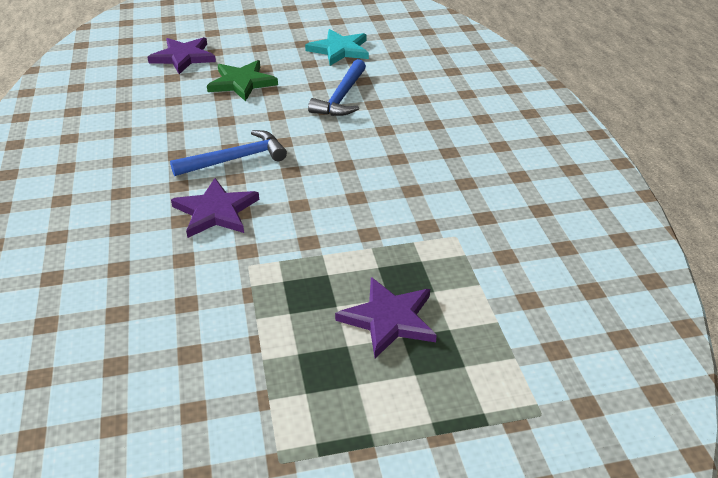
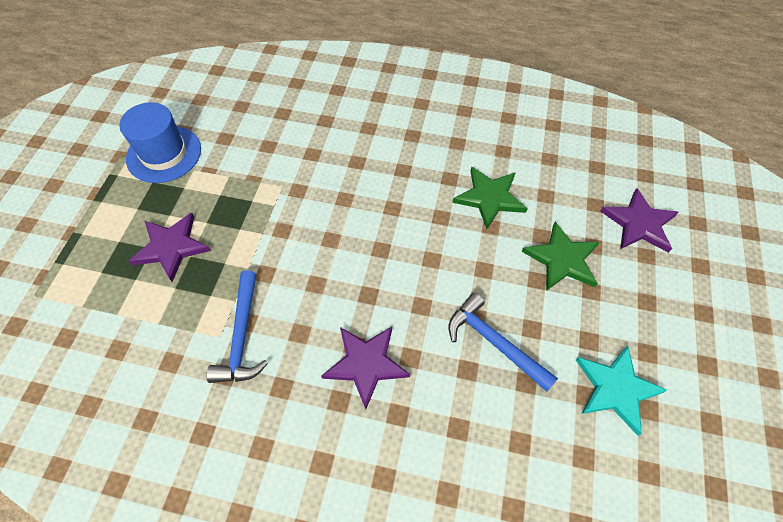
camera: 115 degrees right, 20 degrees up
(191, 127) = (490, 198): none -> green star
(216, 211) = (354, 184): purple star -> purple star (366, 364)
(236, 159) = (420, 215): blue hammer -> blue hammer (241, 336)
(250, 407) = (164, 154): none -> blue hat

